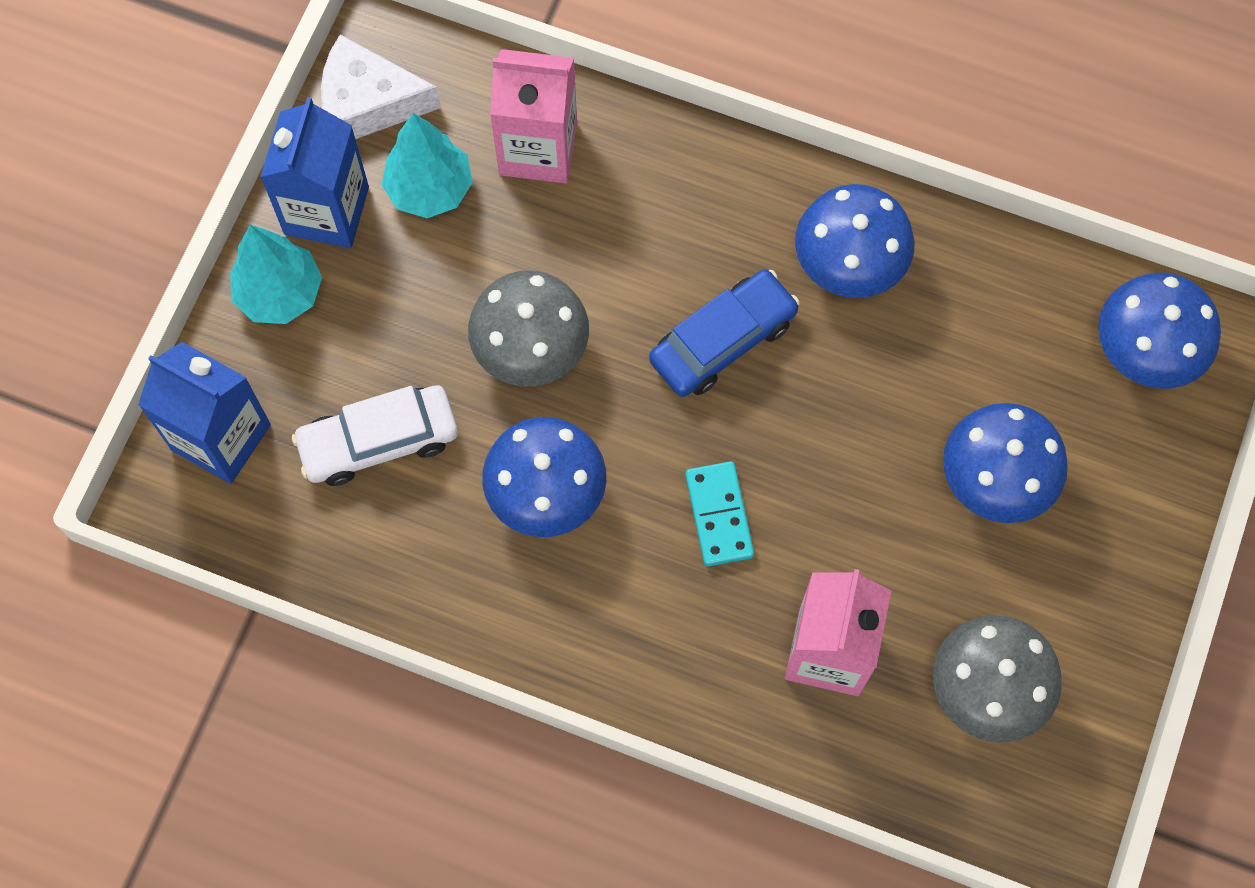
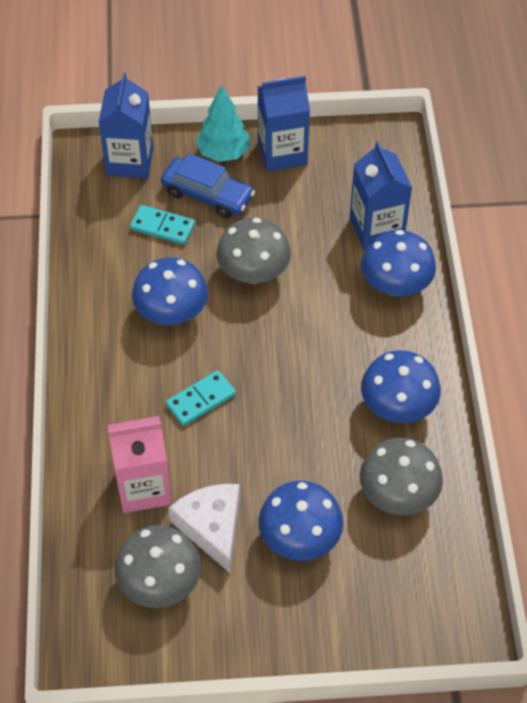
camera: 65 degrees right, 15 degrees down
(368, 103) = (356, 145): white cheese -> white cheese (212, 527)
(378, 441) = (162, 227): white car -> turquoise domino
(430, 189) = (322, 191): turquoise tree -> none
(538, 149) = (376, 229): pink carton -> blue carton
(723, 341) = (310, 361): blue car -> blue car (207, 195)
(983, 327) = (398, 494): none -> grey mushroom
(1145, 350) = (436, 594): blue mushroom -> blue mushroom (395, 285)

